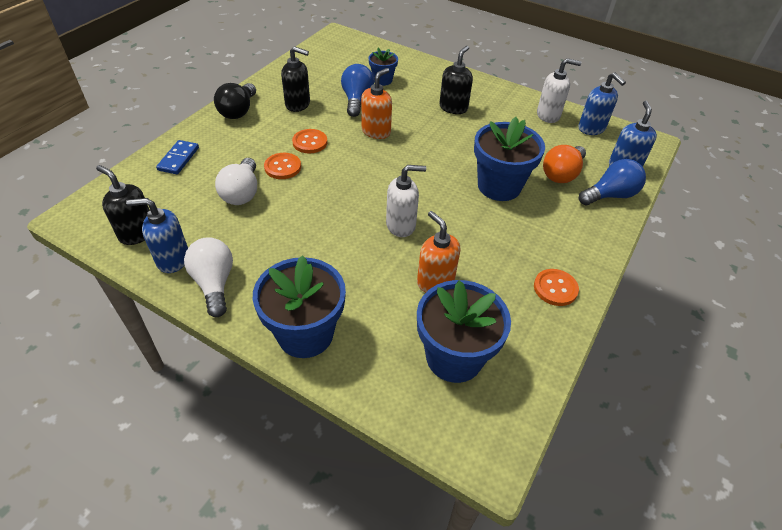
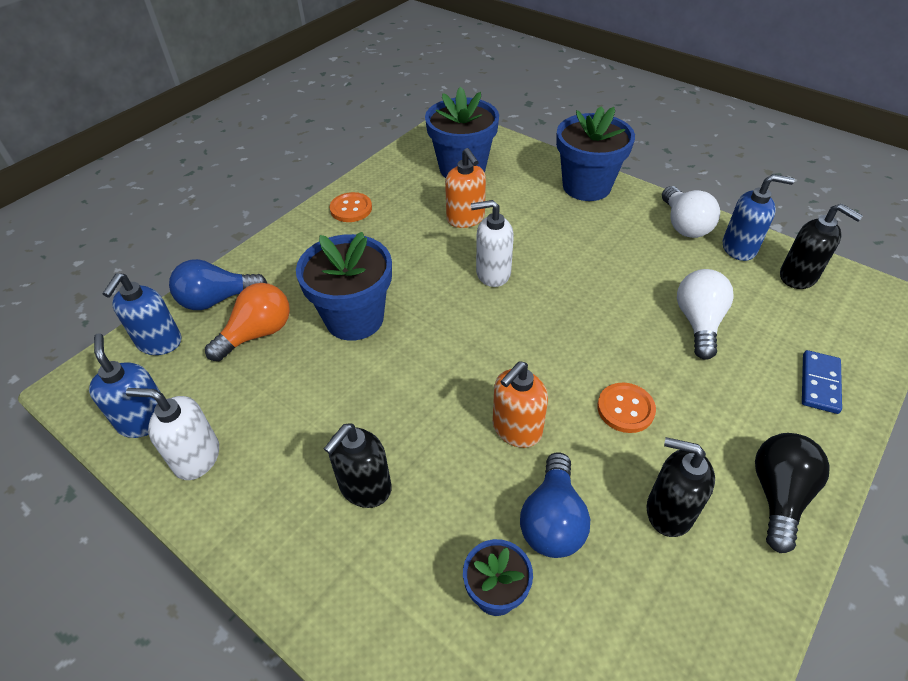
camera: 170 degrees left, 0 degrees up
(283, 167) = (656, 362): orange button -> none

